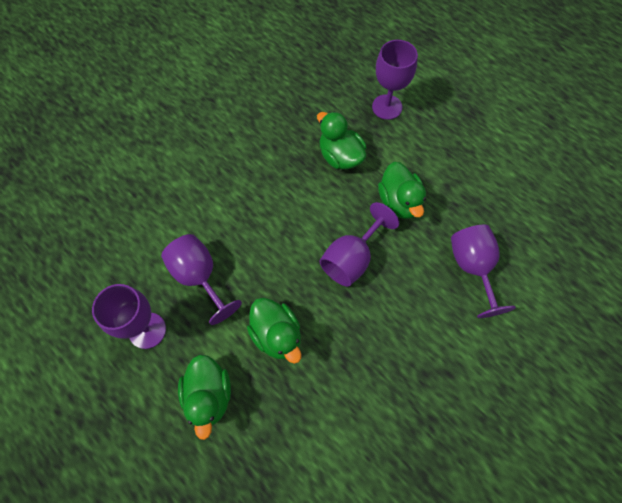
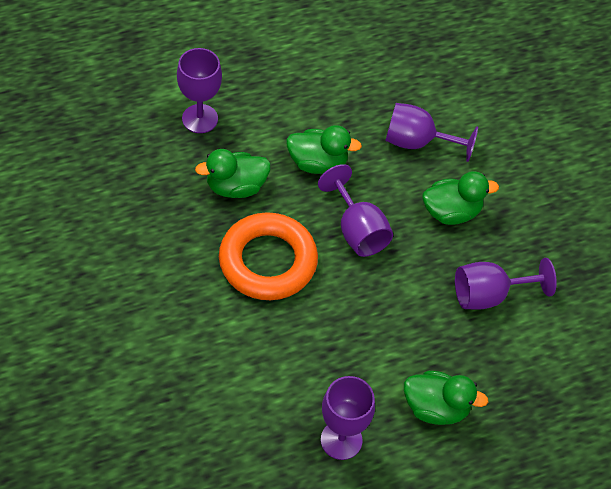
camera: 70 degrees left, 10 degrees down
(199, 277) = (306, 370): purple goblet -> purple goblet (489, 295)
(277, 335) = (403, 326): green duck -> green duck (451, 212)
(285, 207) = (268, 261): none -> orange ring

